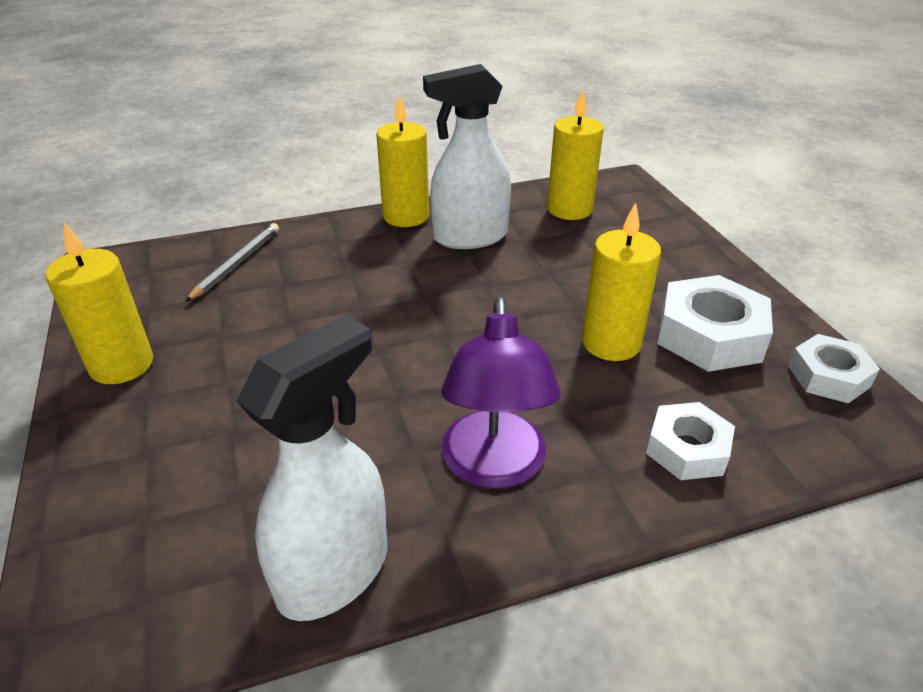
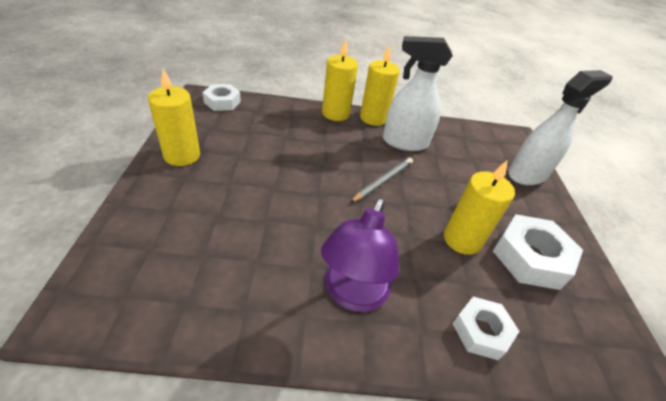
camera: 15 degrees right, 5 degrees up
(236, 264) = (267, 117): grey pencil -> grey pencil (383, 181)
(334, 571) = (230, 323): white spray bottle -> white spray bottle (527, 175)
(569, 209) = (474, 144): yellow candle -> yellow candle (335, 113)
(828, 376) = (604, 317): white nut -> white nut (222, 102)

